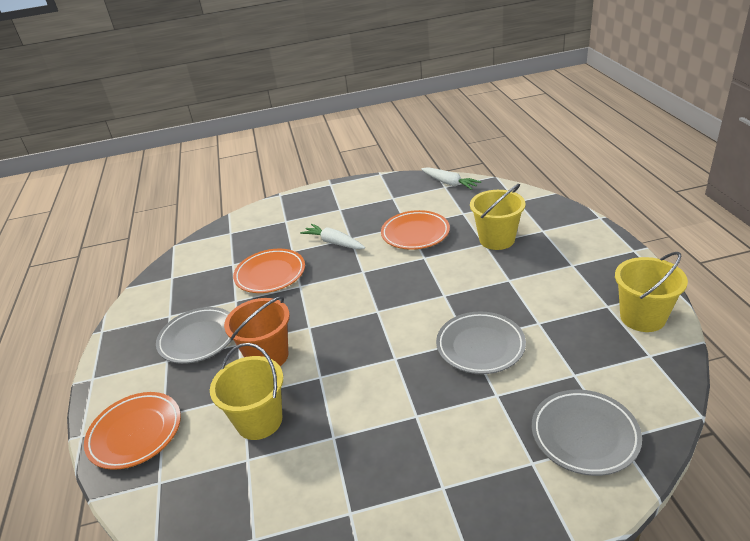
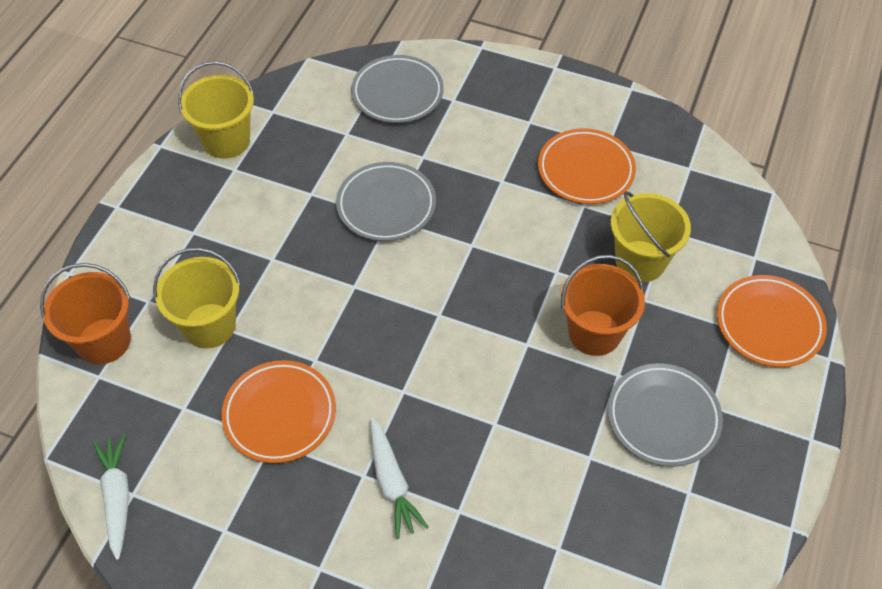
camera: 150 degrees left, 20 degrees up
(270, 274) = (518, 478): orange plate -> orange plate (585, 170)
(536, 210) = (104, 341): none -> orange bucket

